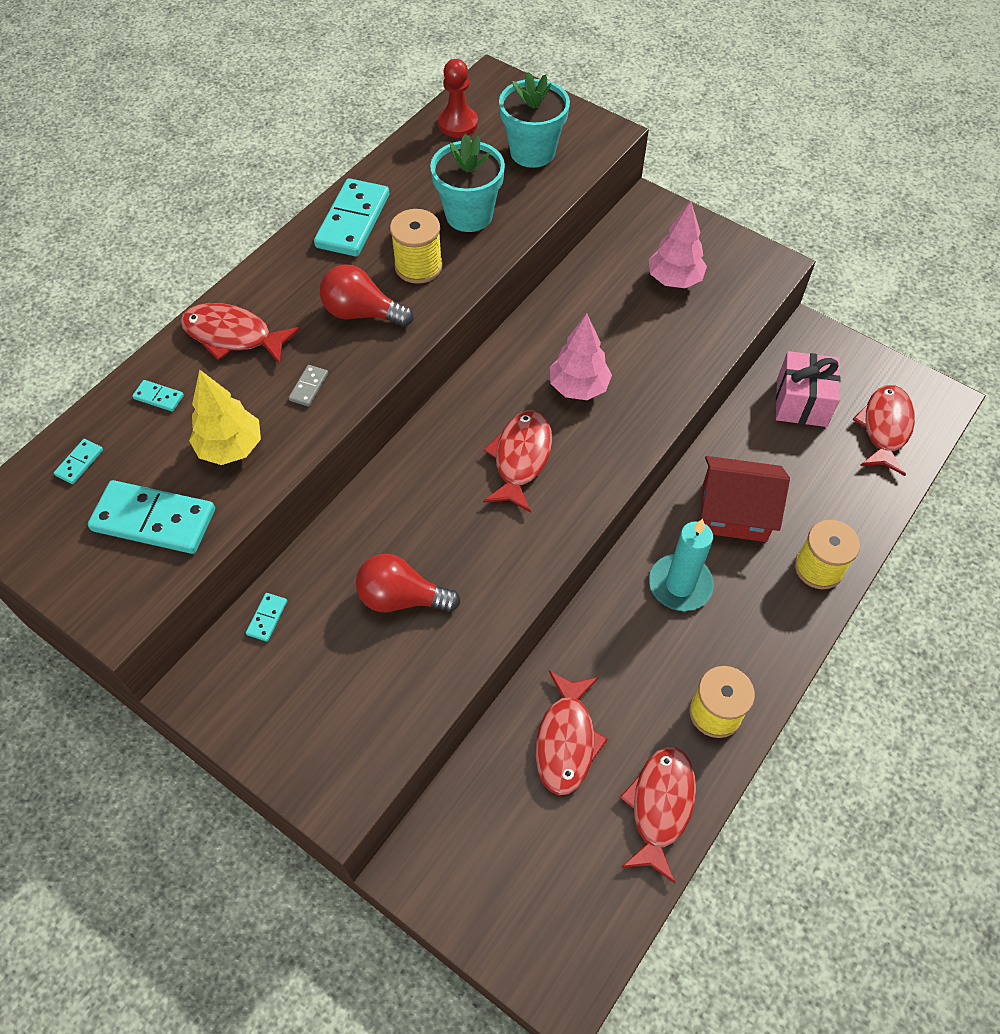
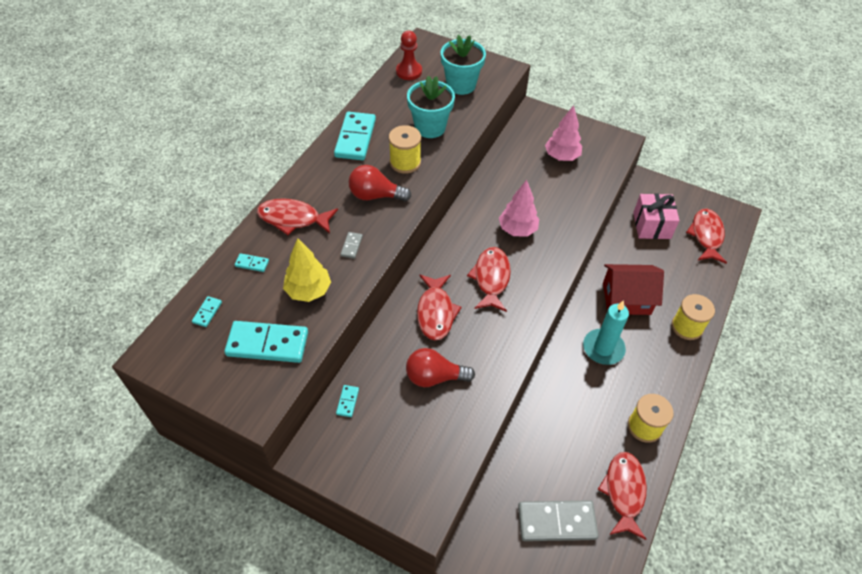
camera: 10 degrees left, 5 degrees down
(548, 836) = (556, 522): none -> grey domino
(566, 740) = (554, 458): red fish -> red fish (435, 312)

